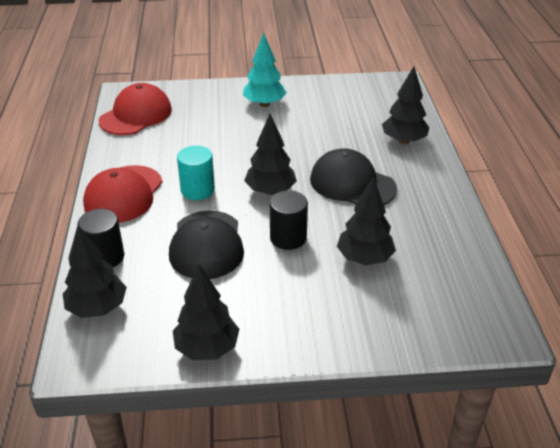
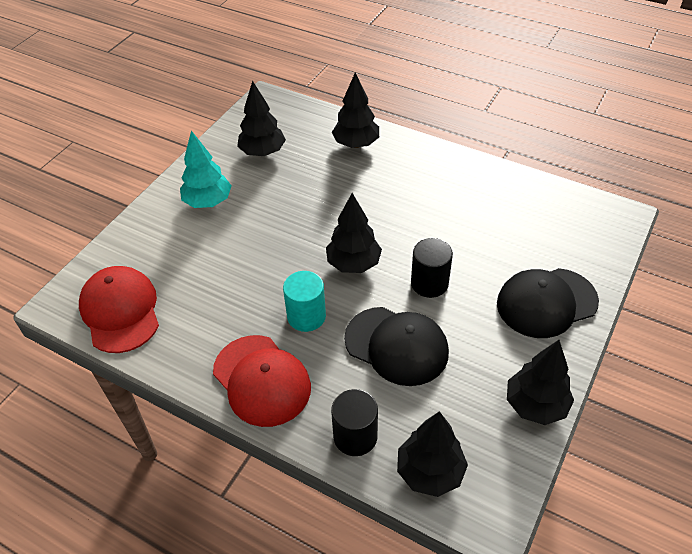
camera: 55 degrees left, 10 degrees up
(352, 184) = (388, 206): black cap -> black cap (546, 302)
(364, 258) = (491, 248): black tree -> black tree (262, 152)

